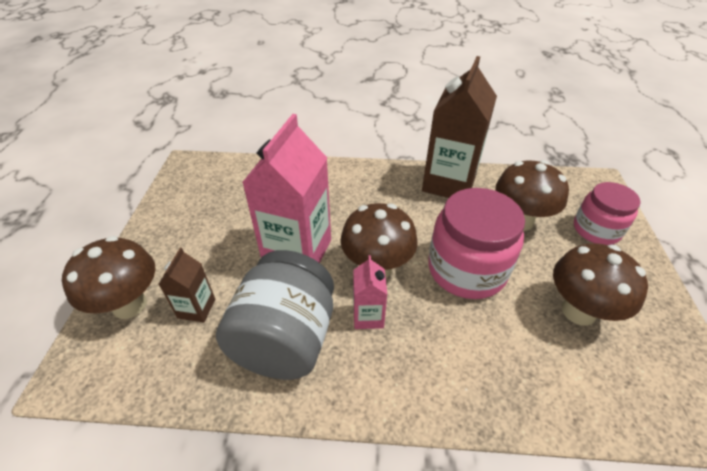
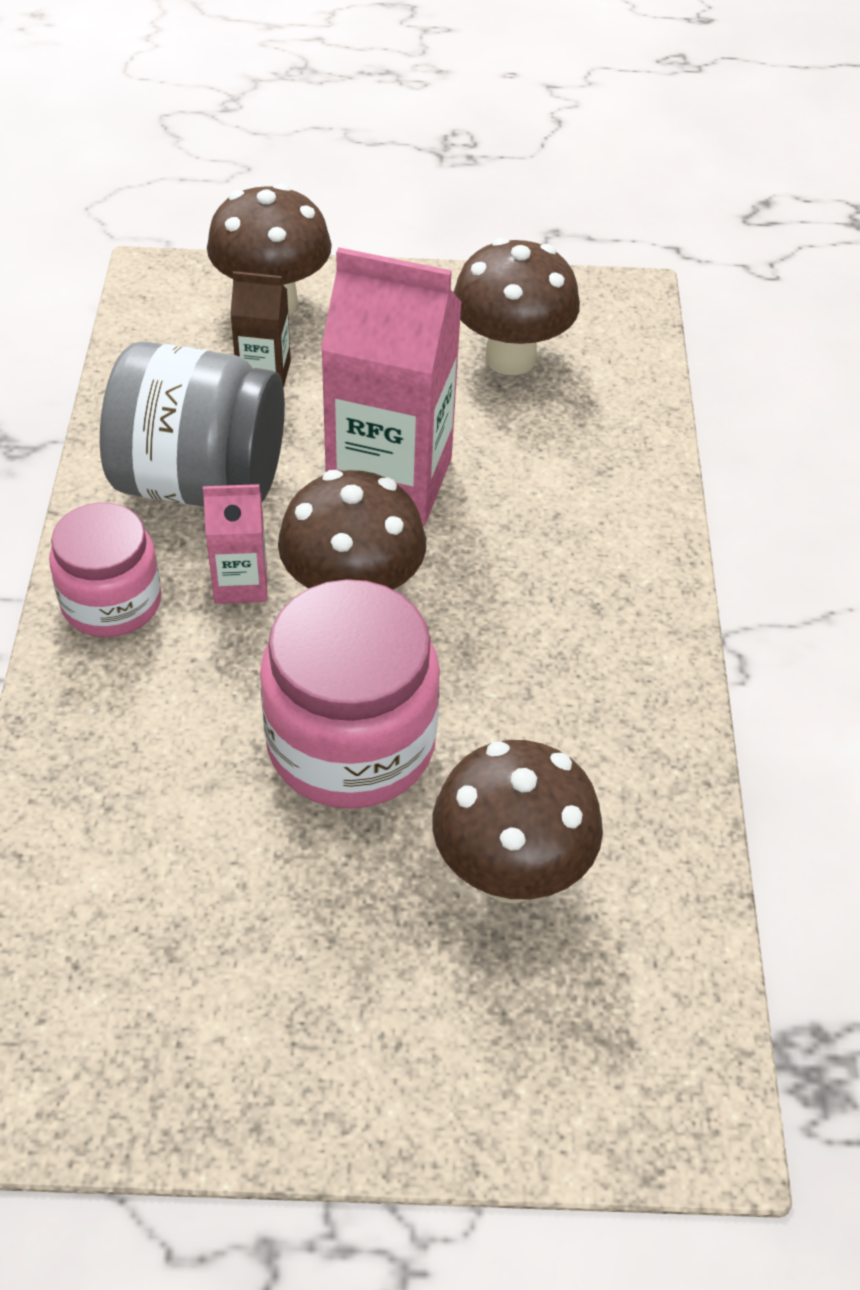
camera: 85 degrees right, 5 degrees up
(449, 183) = (636, 743): brown carton -> none
(578, 311) = (239, 926): brown mushroom -> brown mushroom (510, 358)
(596, 230) = (492, 1045): pink jar -> pink jar (111, 602)

